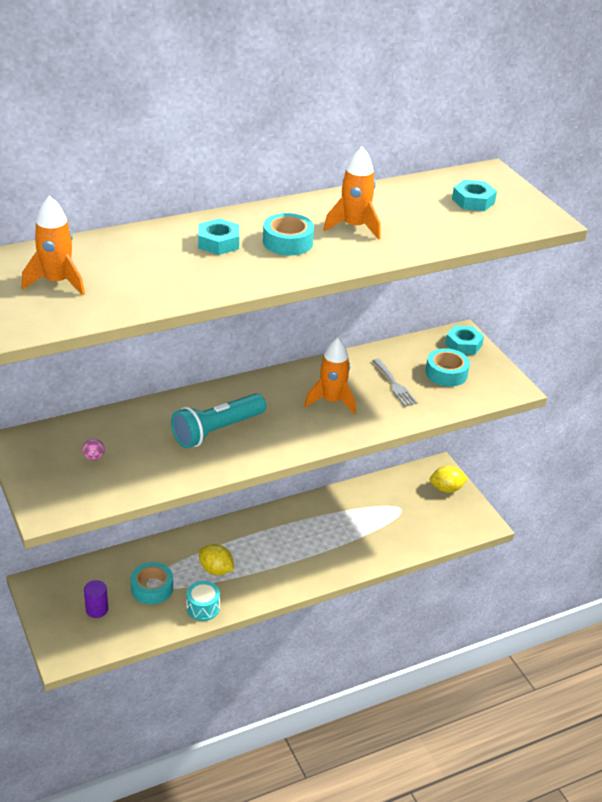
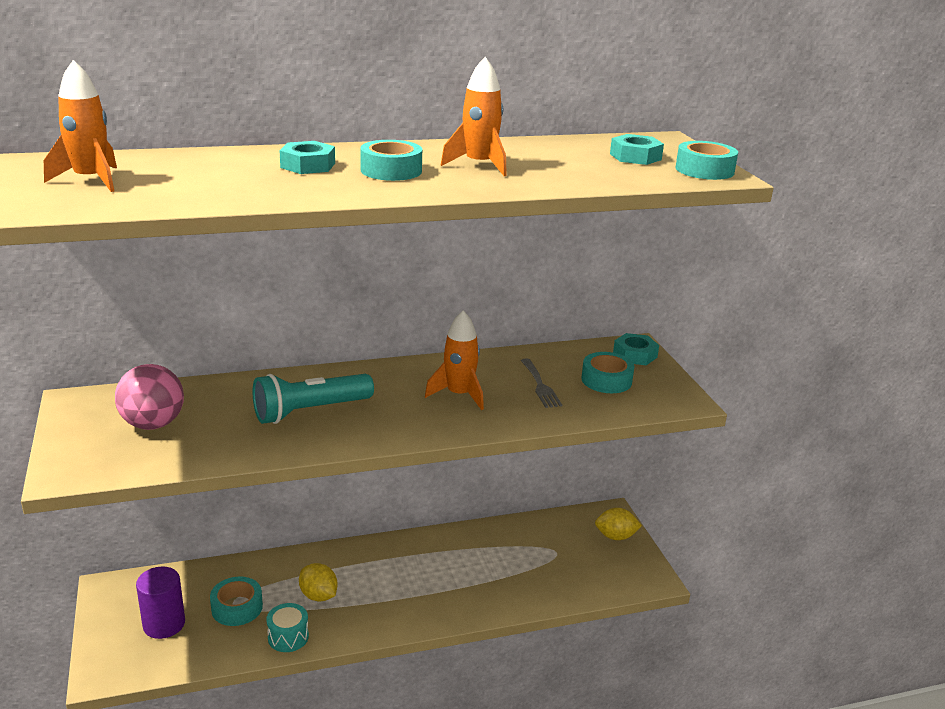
camera: 10 degrees right, 10 degrees down
(94, 457) = (153, 424): pink ball -> pink ball, size x2.48
(97, 609) = (164, 624): purple cylinder -> purple cylinder, size x1.53
(531, 213) = (704, 170): none -> turquoise tape

